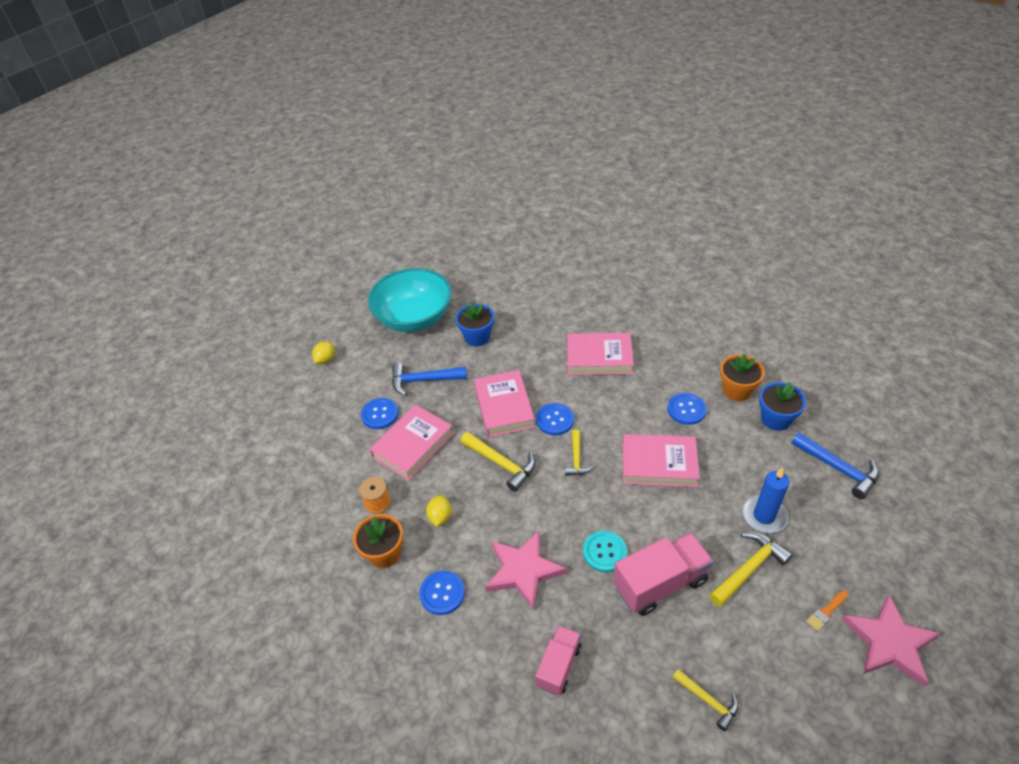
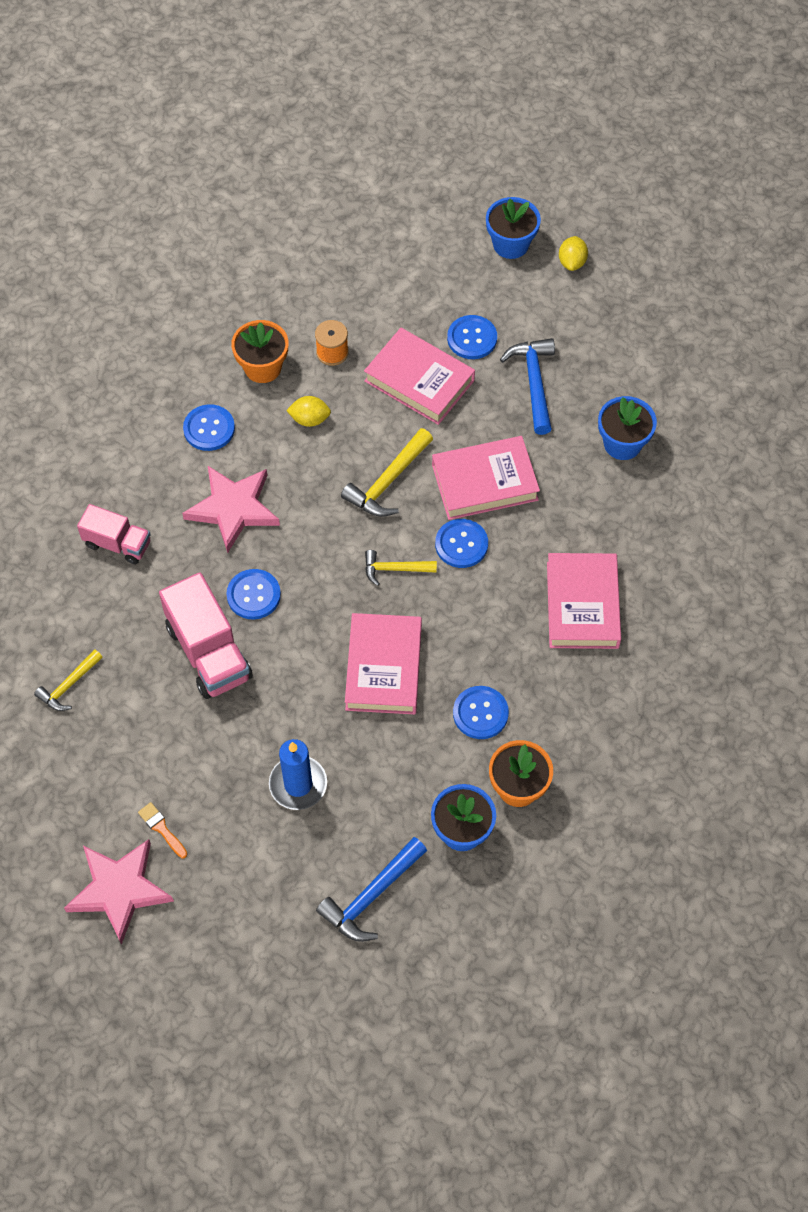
camera: 85 degrees right, 15 degrees up
(301, 392) = (511, 244): none -> blue flower pot
(325, 359) = (572, 262): yellow lemon -> yellow lemon turned 75 degrees clockwise
(414, 318) = (662, 359): turquoise bowl -> none
(604, 552) = (253, 595): turquoise button -> blue button
(749, 569) = (223, 753): yellow hammer -> none

